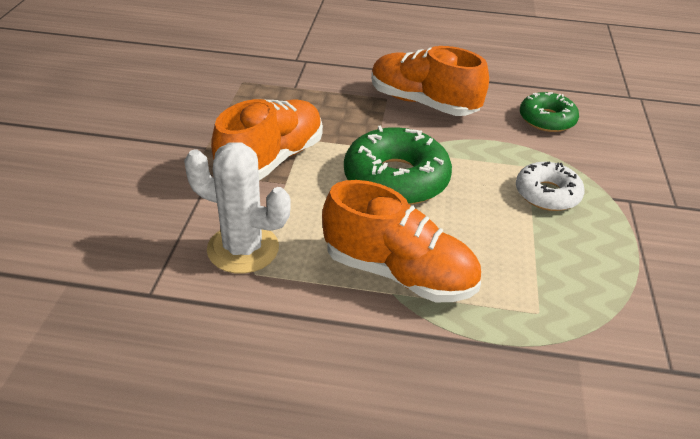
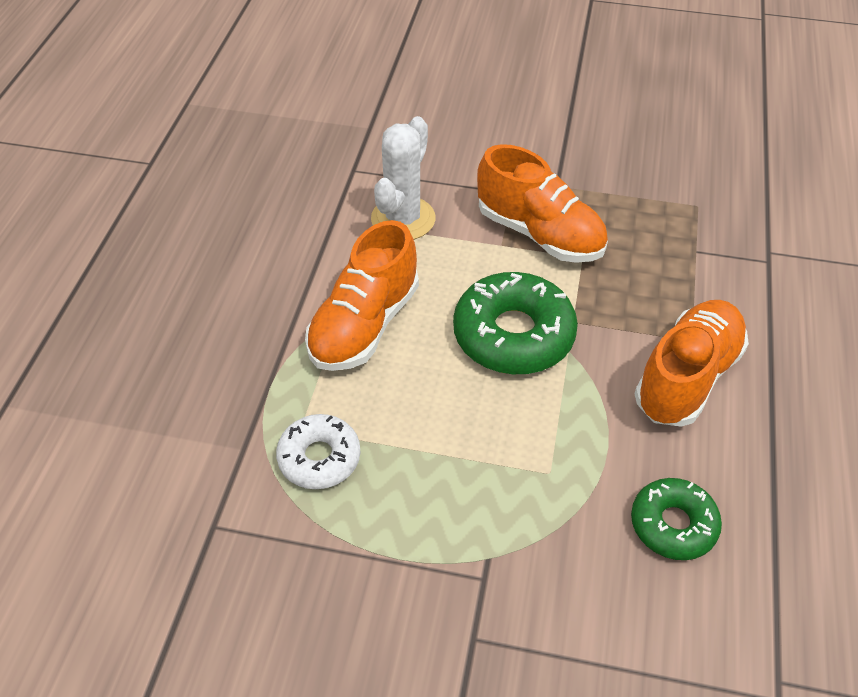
camera: 95 degrees right, 10 degrees up
(547, 194) = (492, 482): white donut -> white donut (319, 458)

